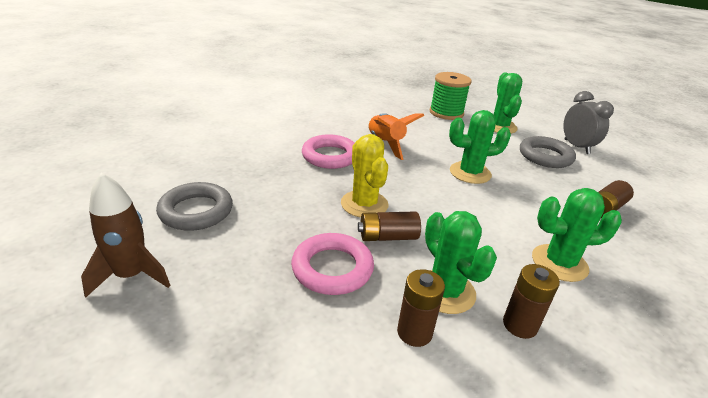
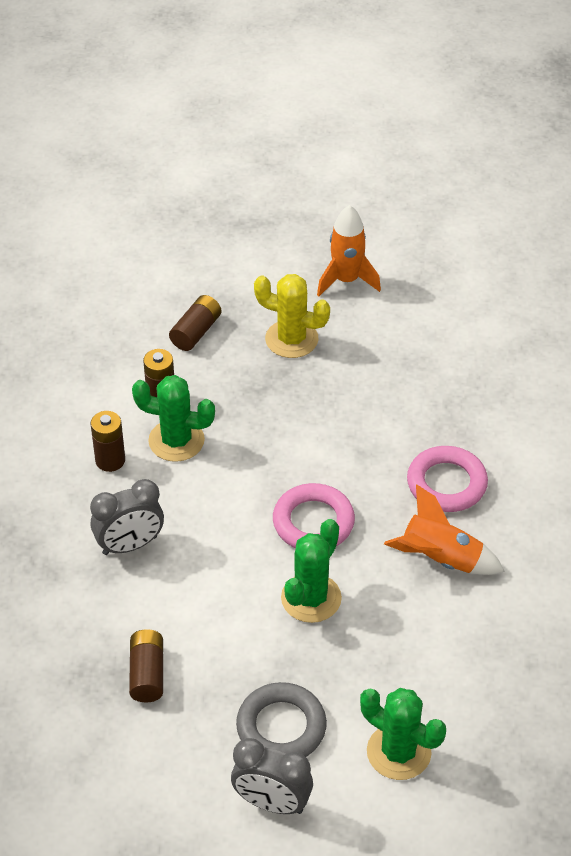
camera: 130 degrees right, 15 degrees up
(131, 275) = (346, 280): brown rocket -> orange rocket
(196, 211) = (409, 337): grey ring -> none
(332, 268) = (260, 388): pink ring -> pink ring (313, 522)
(364, 204) = (328, 459): yellow cactus -> yellow cactus (291, 339)
(388, 237) = (266, 446): brown battery -> brown battery (196, 332)
(446, 113) = (492, 714): green spool -> none
(559, 263) = (130, 545): green cactus -> grey clock

